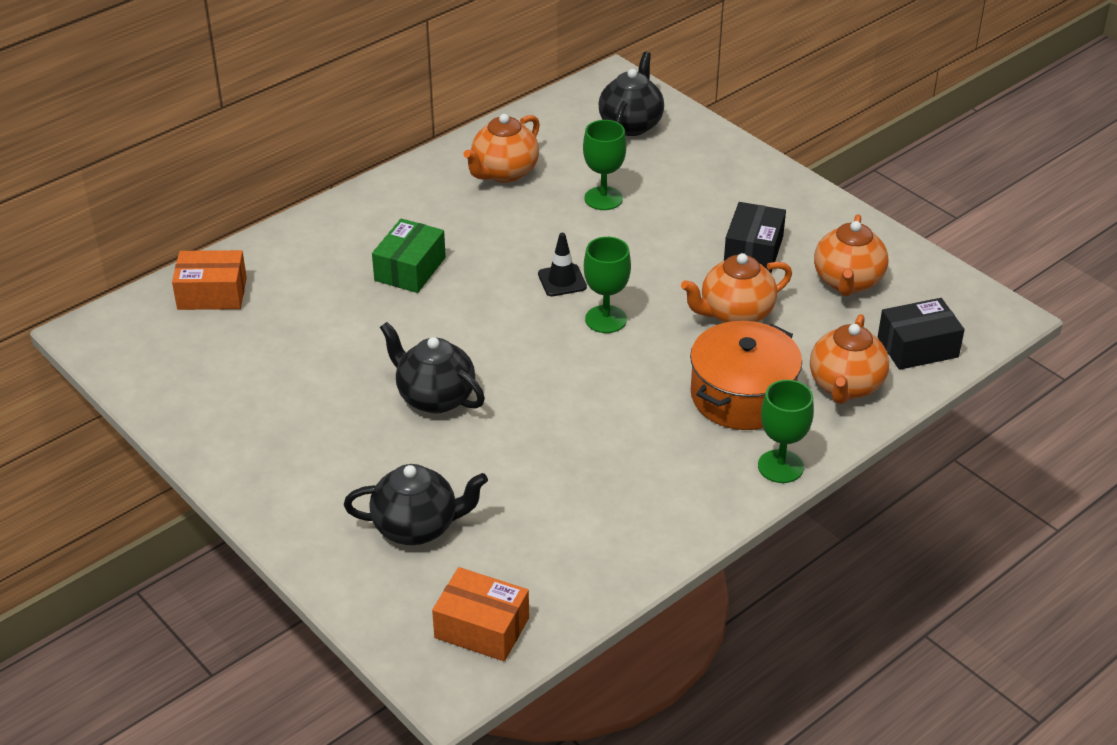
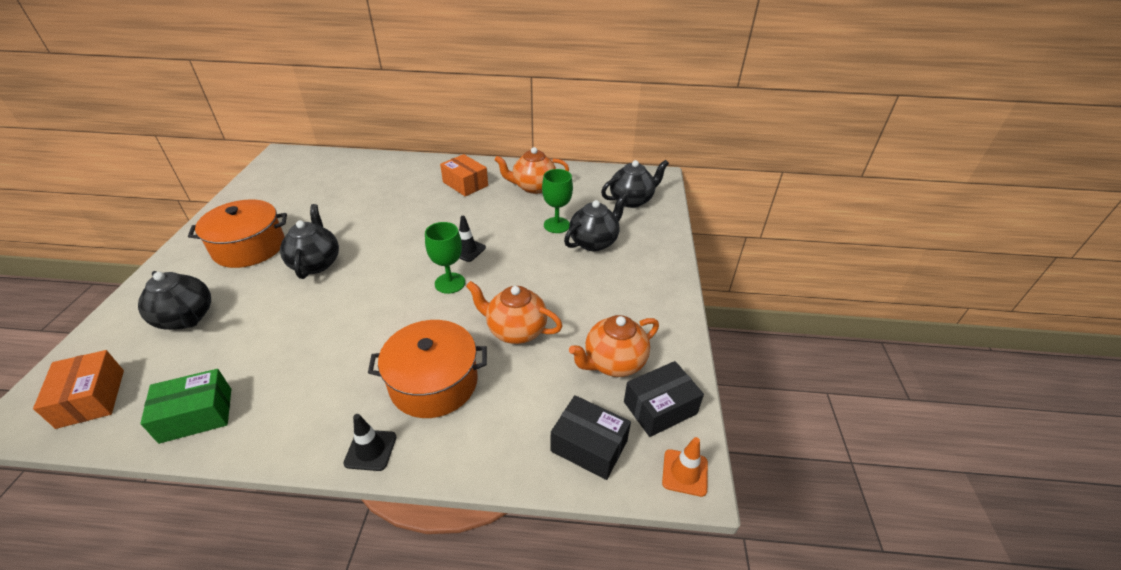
camera: 45 degrees right, 0 degrees up
(212, 293) = (339, 166): orange box -> orange box (465, 184)
(322, 437) = (249, 247): none -> orange pot
(410, 269) = (419, 202): green box -> green box (196, 415)
(667, 192) = (594, 242): none -> black teapot
(753, 251) = (587, 302): black box -> black box (660, 407)
(780, 466) = (370, 450): green goblet -> black traffic cone
(845, 386) = (498, 431): orange teapot -> none
(996, 316) = (685, 472): none -> orange traffic cone

